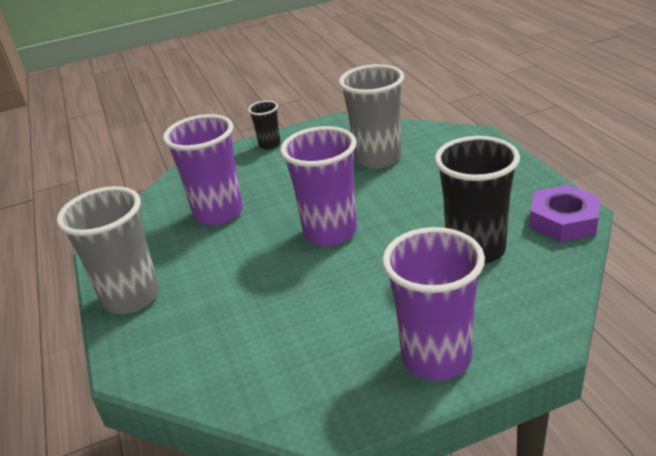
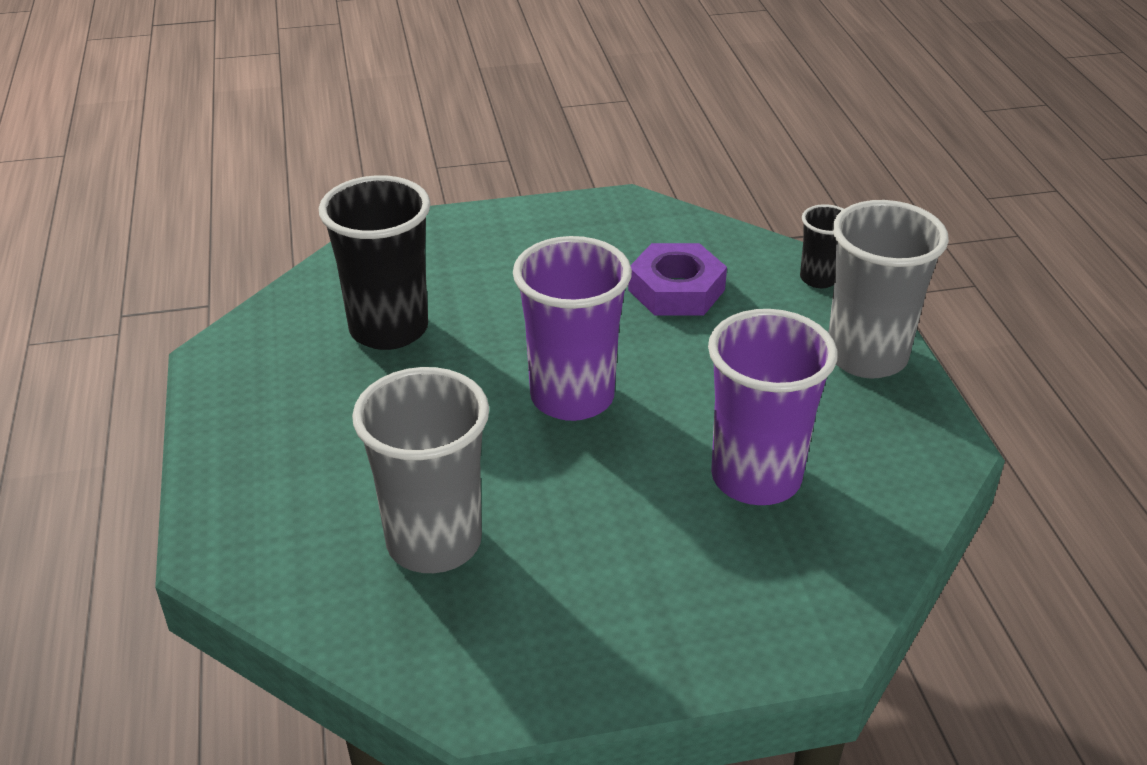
camera: 175 degrees left, 5 degrees up
(269, 145) = (650, 659): black cup -> black cup (819, 278)
(436, 357) = (505, 231): purple cup -> none
(563, 221) = (248, 344): purple nut -> purple nut (676, 290)

